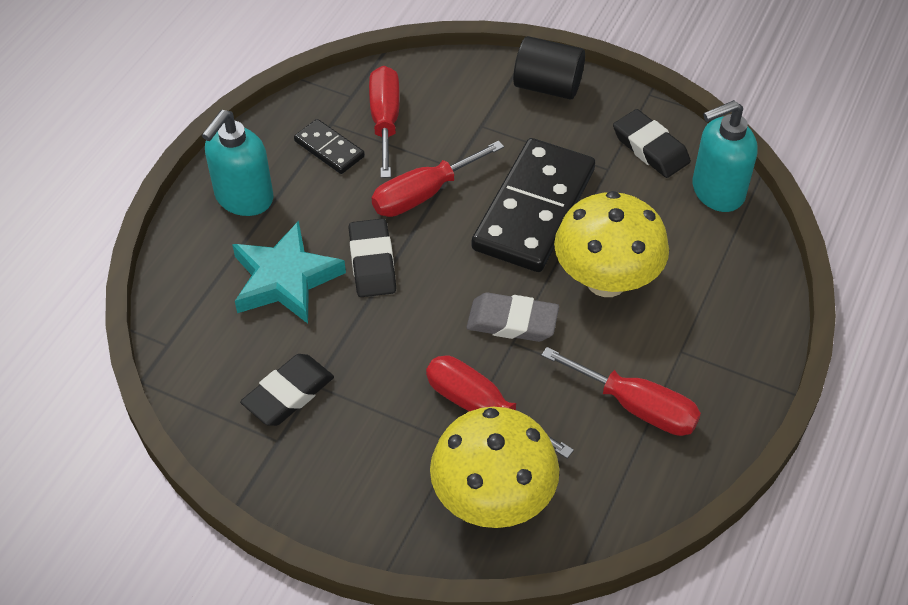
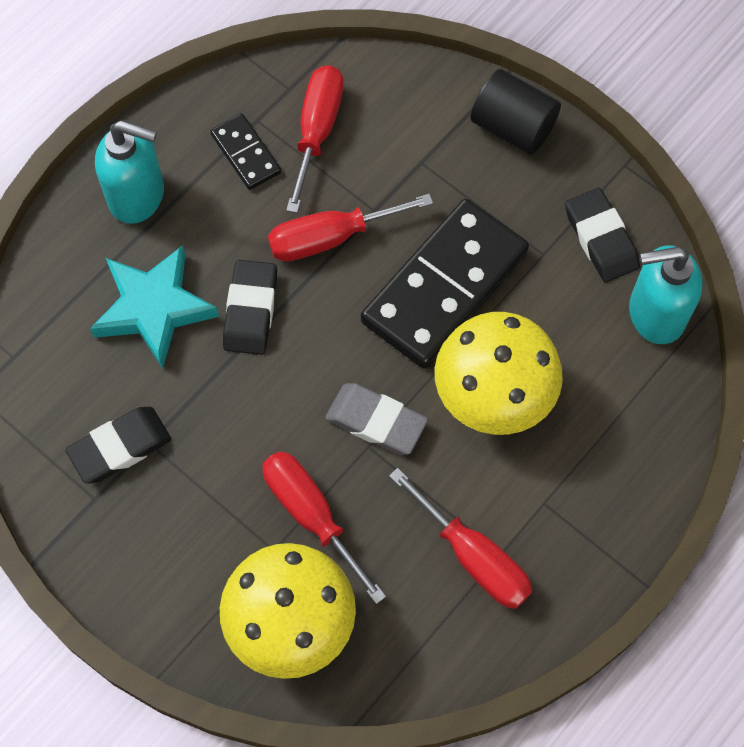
camera: 15 degrees right, 15 degrees up
(244, 198) = (137, 196): turquoise soap dispenser -> turquoise soap dispenser turned 120 degrees counterclockwise

